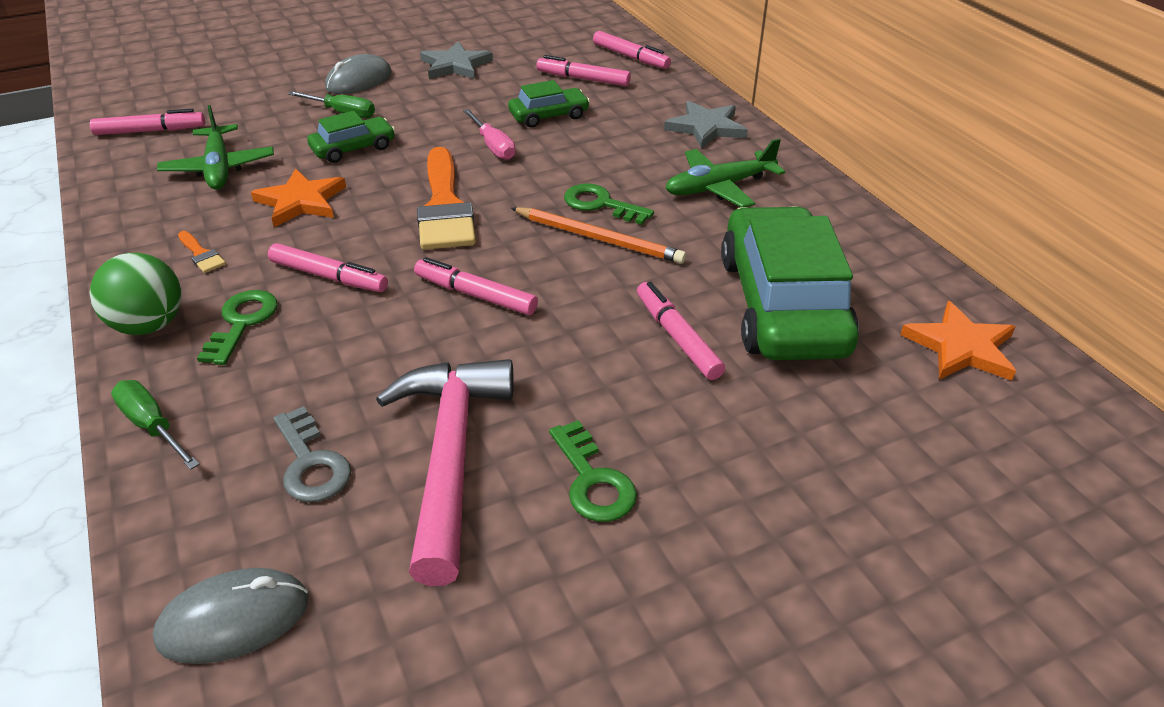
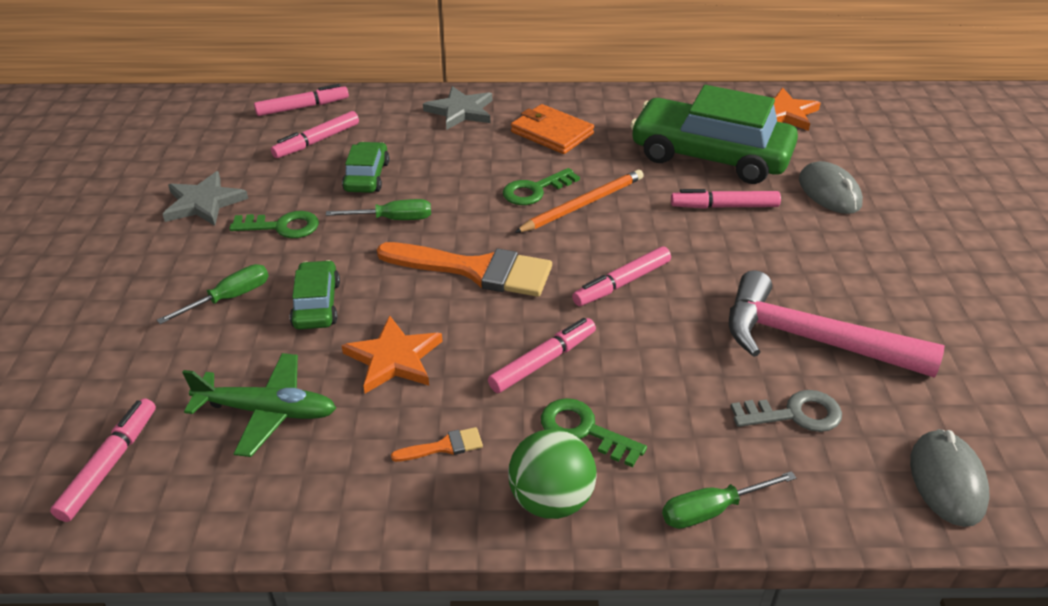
camera: 65 degrees left, 0 degrees up
(359, 81) = (164, 272): grey mouse -> grey mouse (829, 192)
(493, 146) = (393, 219): pink screwdriver -> green screwdriver
(593, 480) = (854, 282): green key -> green key (282, 226)
(719, 187) = (552, 133): green plane -> orange wallet

